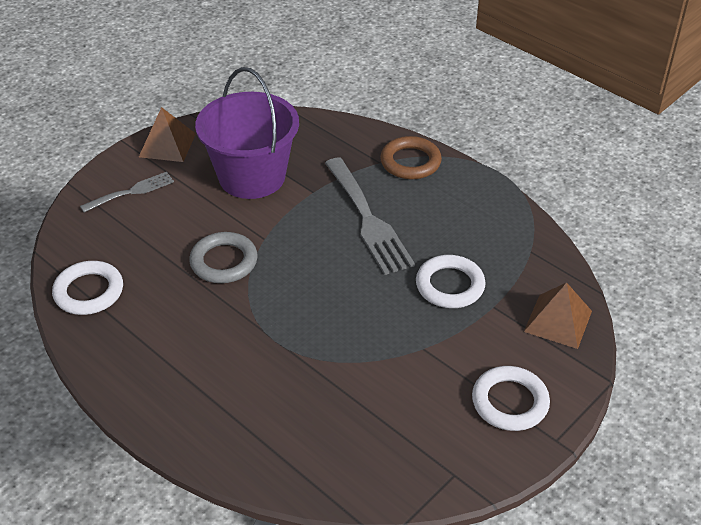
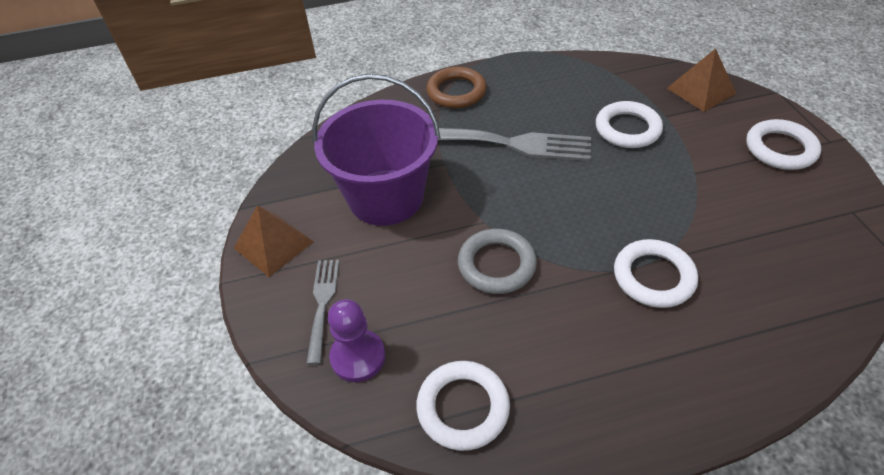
camera: 55 degrees left, 5 degrees up
(99, 227) = (358, 357): none -> purple pawn
(271, 354) = (653, 277): none -> white ring

